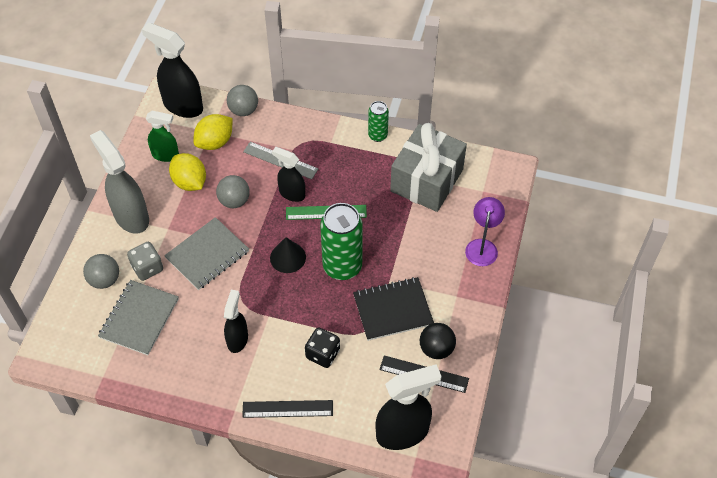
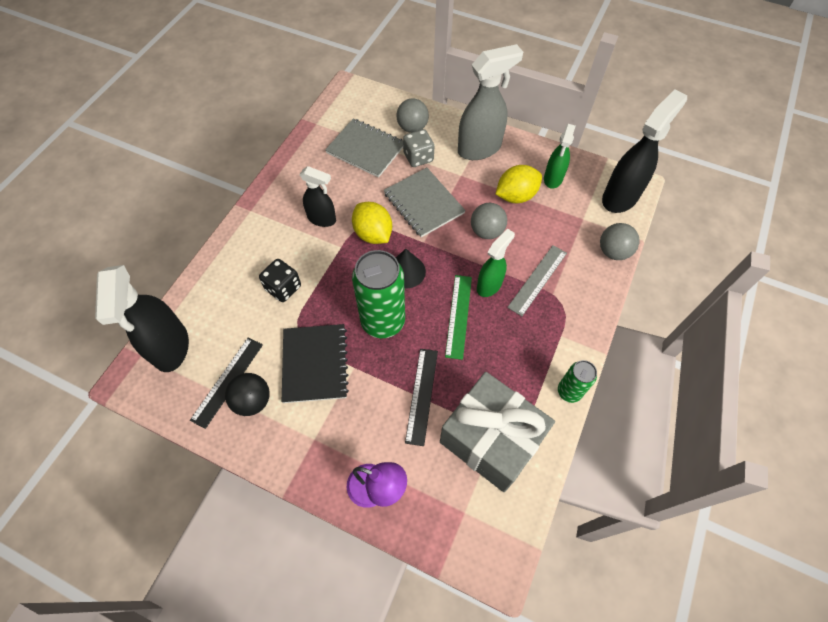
camera: 100 degrees right, 5 degrees up
(215, 142) = (567, 221): yellow lemon -> yellow lemon (373, 234)
(287, 409) = (235, 251): black ruler -> black ruler (421, 395)
(291, 193) = (489, 285): black spray bottle -> green spray bottle

